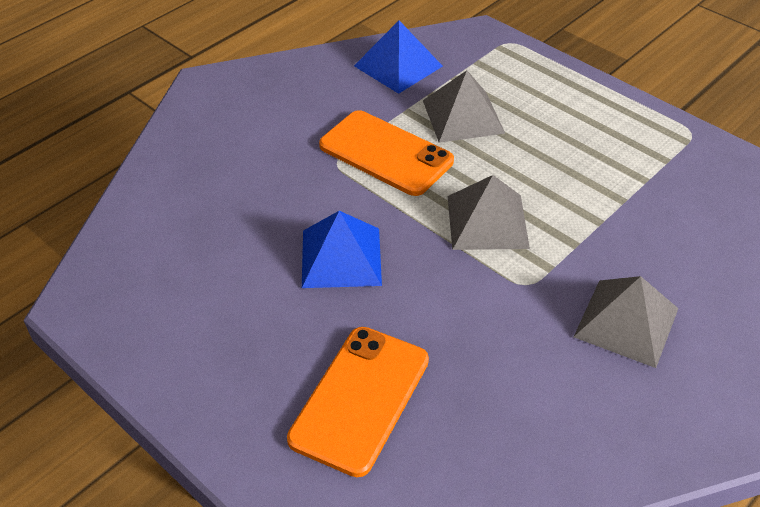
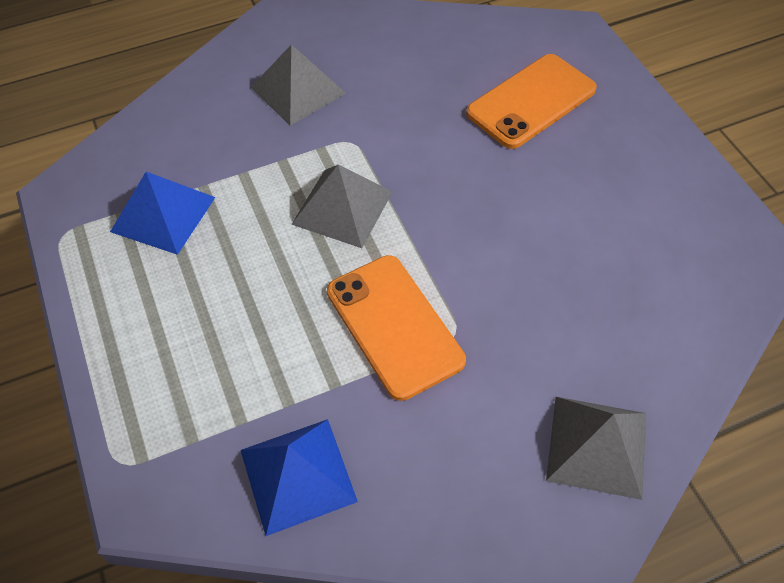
camera: 155 degrees left, 10 degrees up
(341, 257) = (498, 218): blue pyramid -> blue pyramid (163, 214)
(463, 116) = (275, 349): grey pyramid -> grey pyramid (597, 446)

